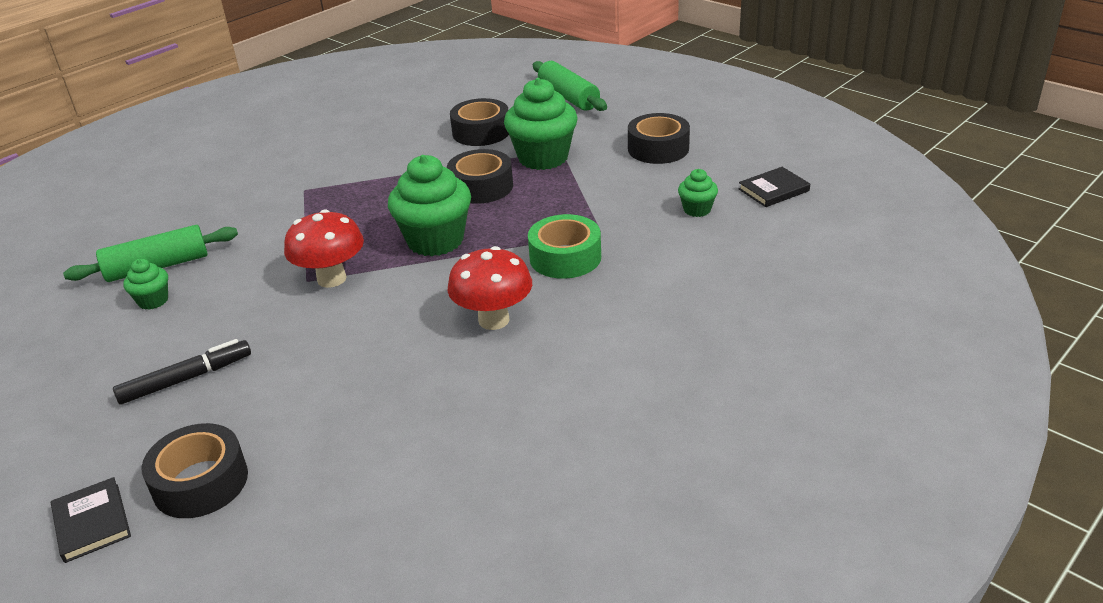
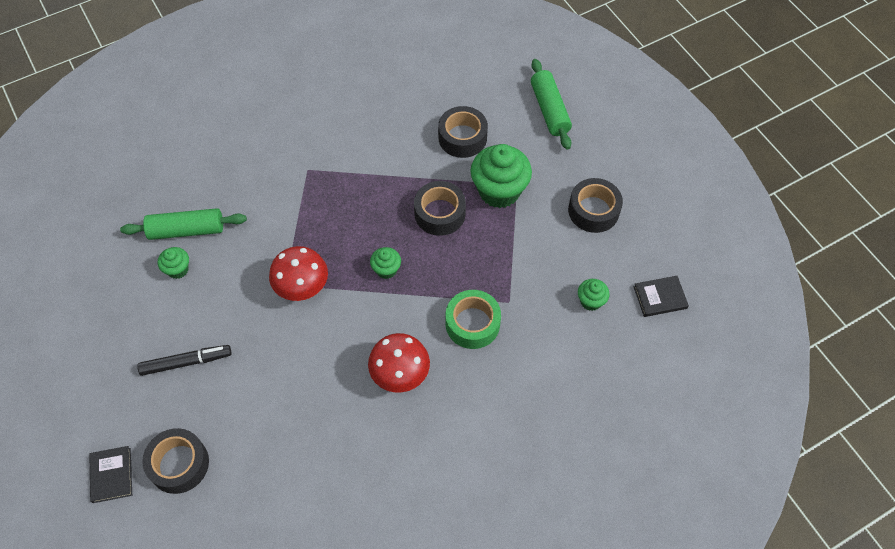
camera: 15 degrees right, 25 degrees up
(435, 241) = (386, 270): green cupcake -> green cupcake, size x0.49

